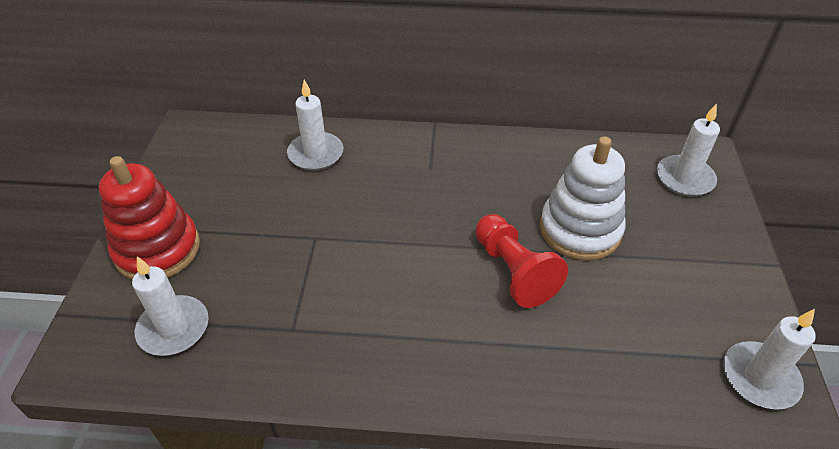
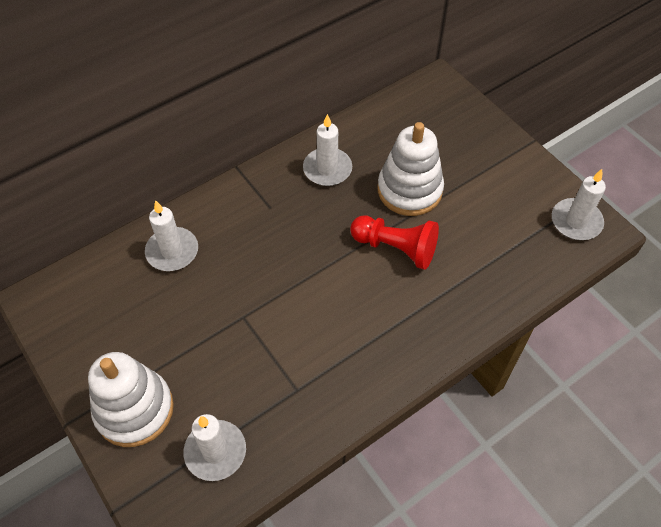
camera: 40 degrees left, 10 degrees up
(157, 249) = (134, 409): red stacking toy -> white stacking toy
(684, 178) = (439, 109): white candle -> white candle (327, 169)

